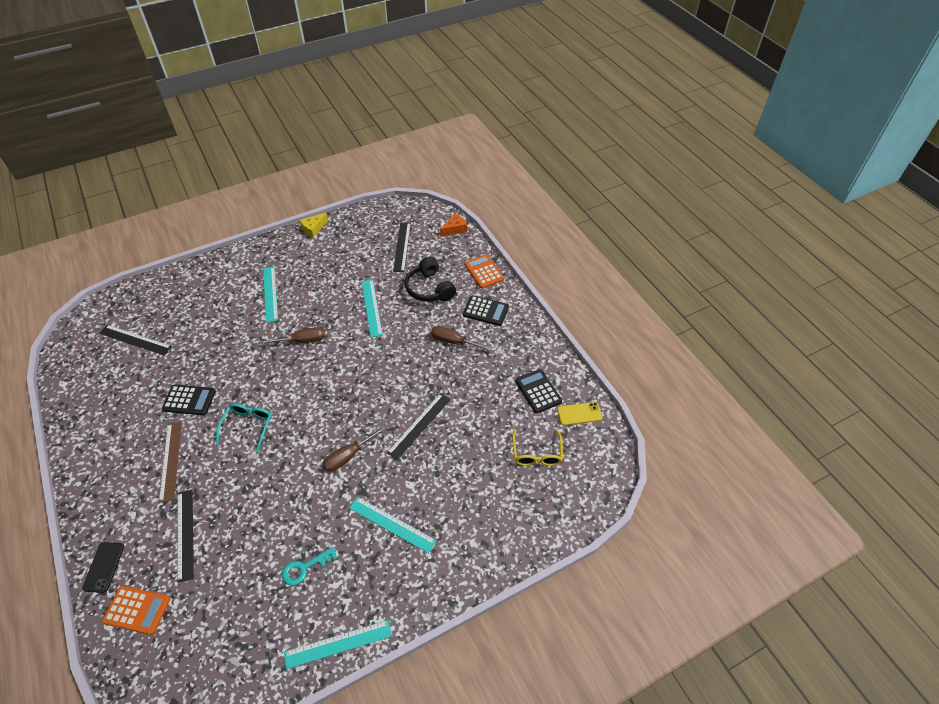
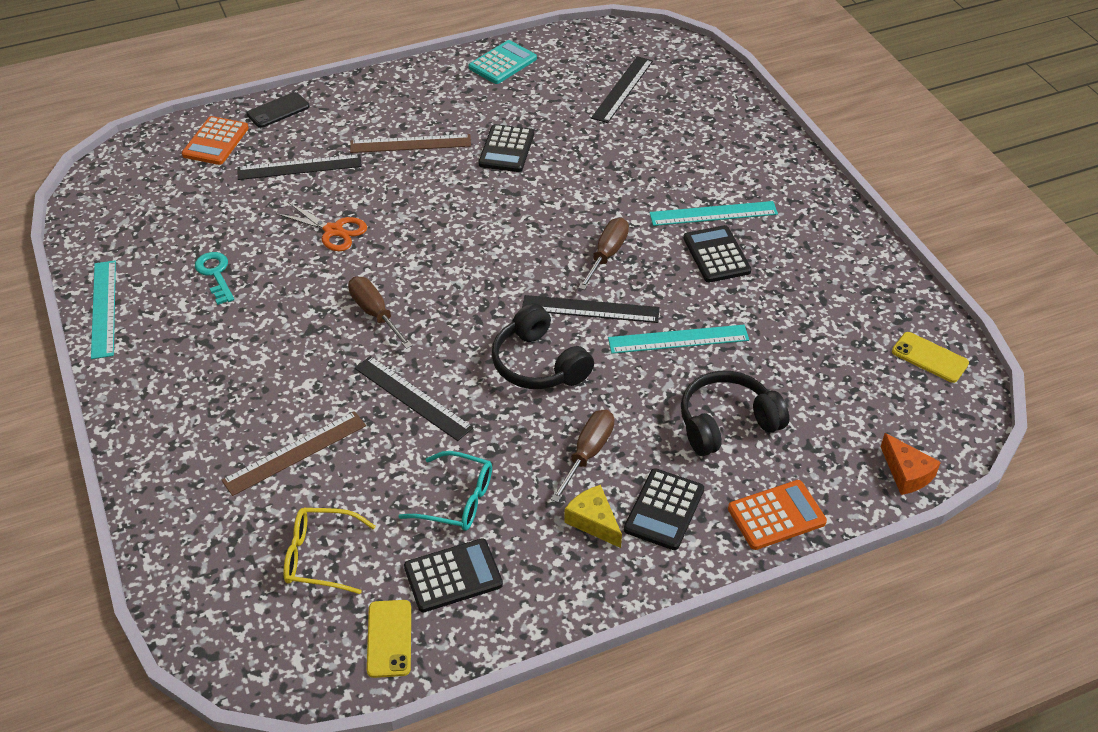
camera: 95 degrees right, 5 degrees down
(82, 412) = (502, 63): none -> turquoise calculator
(104, 567) = (278, 110): black phone -> black phone turned 45 degrees counterclockwise
(248, 426) = (451, 208): turquoise glasses -> turquoise glasses (457, 500)
(264, 495) = (333, 231): none -> orange scissors
(302, 341) = (607, 255): brown screwdriver -> brown screwdriver turned 150 degrees counterclockwise
(306, 292) = (716, 255): none -> black calculator
(313, 229) = (881, 258): yellow cheese -> yellow cheese (593, 521)
(384, 217) = (929, 357): none -> yellow phone
(391, 367) = (538, 364): none -> black headphones
(392, 524) = (249, 361): turquoise ruler -> none
(402, 246) = (843, 384): black ruler -> black ruler (590, 309)
(466, 480) = (295, 453): none -> brown ruler

